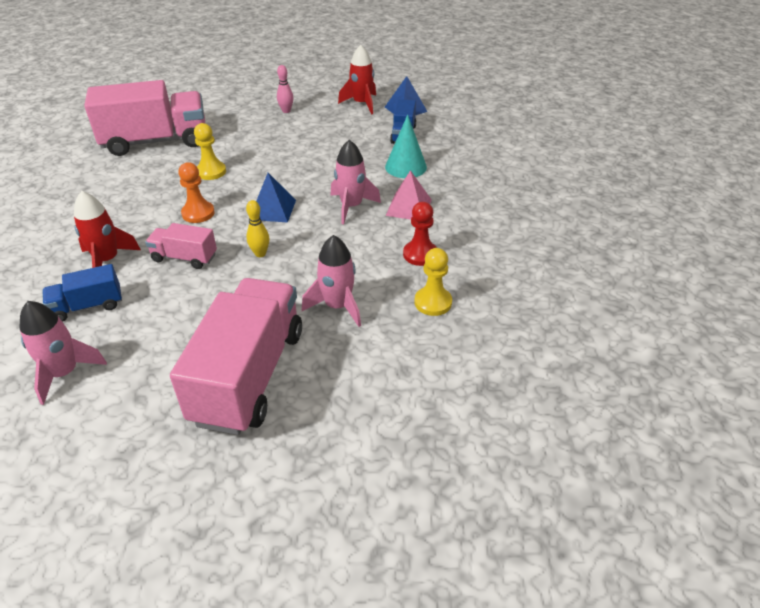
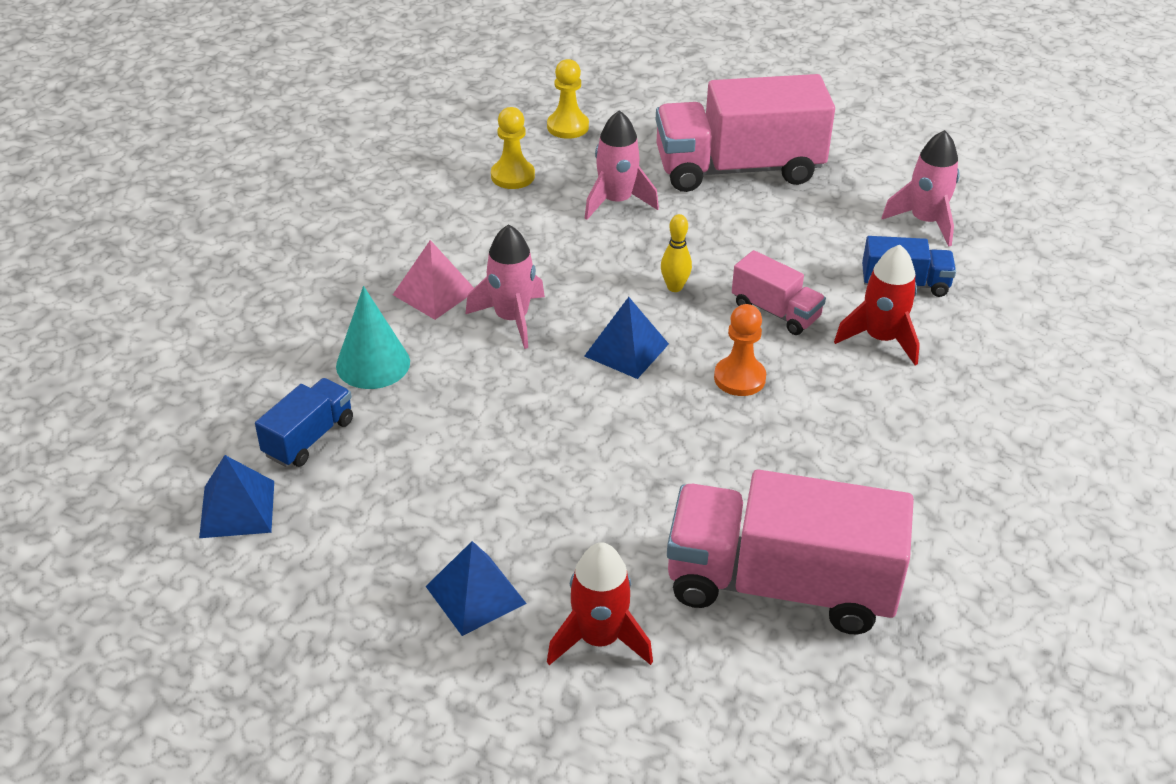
camera: 155 degrees left, 0 degrees up
(211, 172) = (694, 460): yellow pawn -> yellow pawn (567, 127)
(249, 376) = (738, 169): pink truck -> pink truck turned 45 degrees clockwise
(286, 111) = (475, 594): pink bowling pin -> blue pyramid
(362, 104) = (306, 560): red rocket -> red rocket (599, 639)
(420, 254) = (479, 227): red pawn -> none

